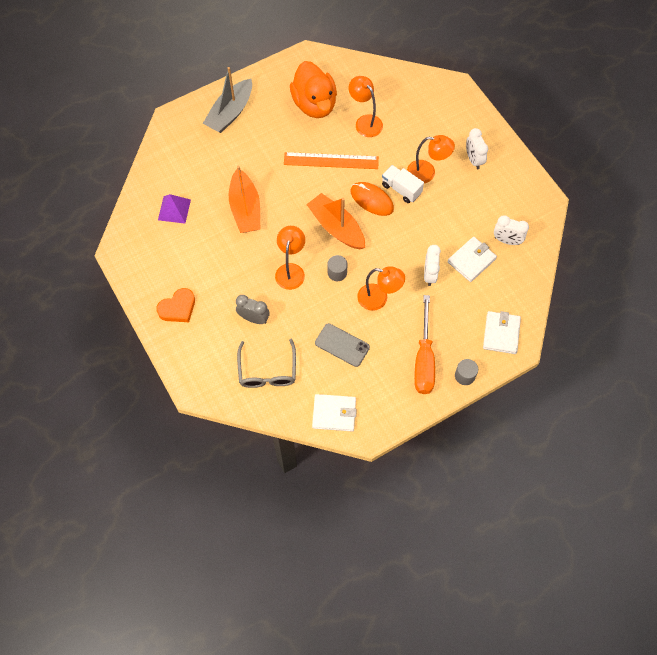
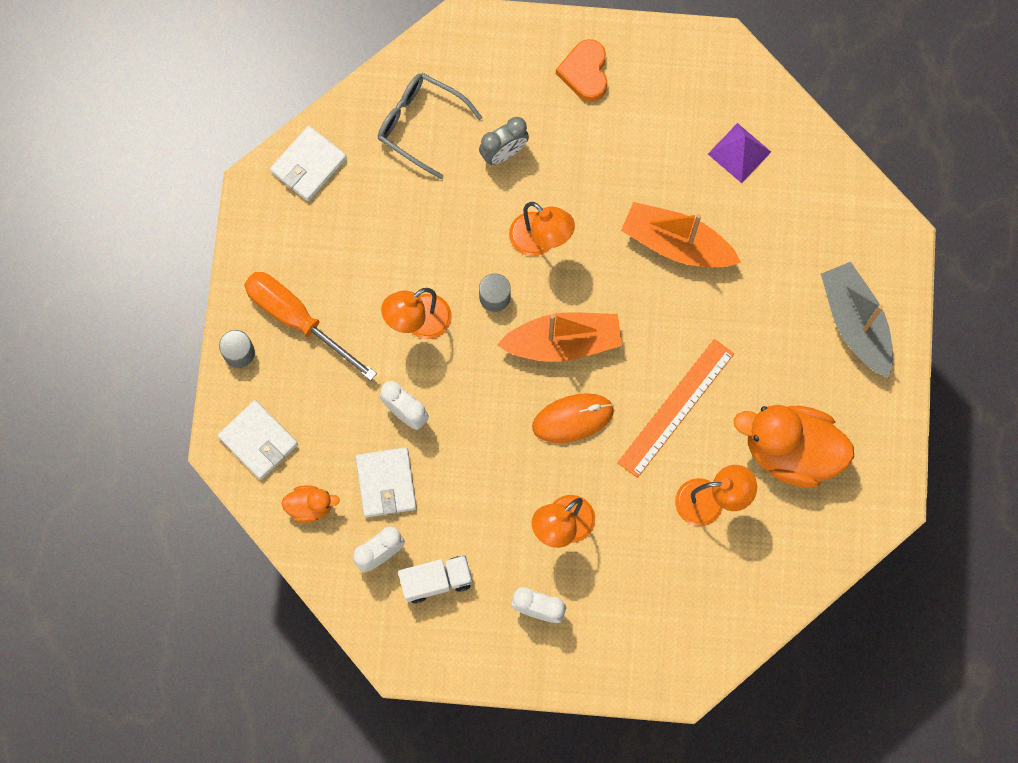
camera: 125 degrees right, 10 degrees up
(342, 345) = (389, 234): grey phone -> none
(401, 189) = (562, 471): white truck -> white truck (436, 580)
(511, 287) = (310, 506): none -> orange duck

